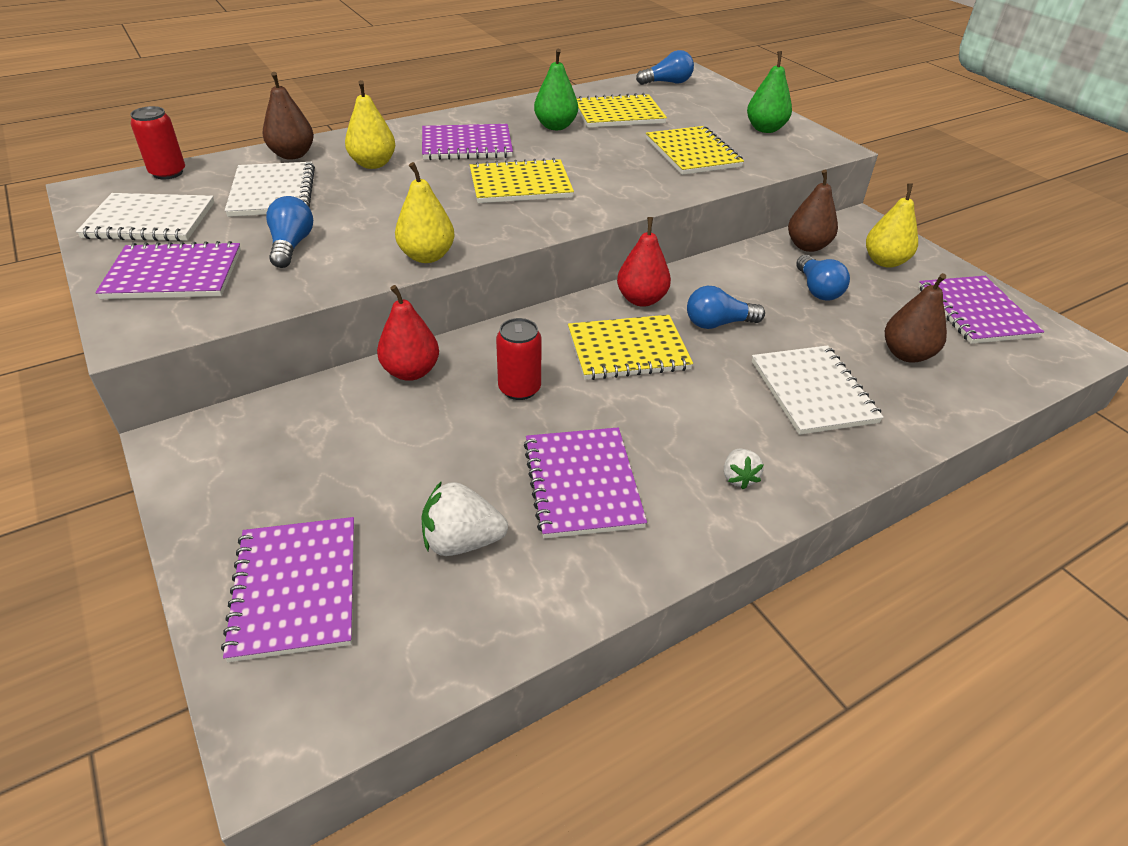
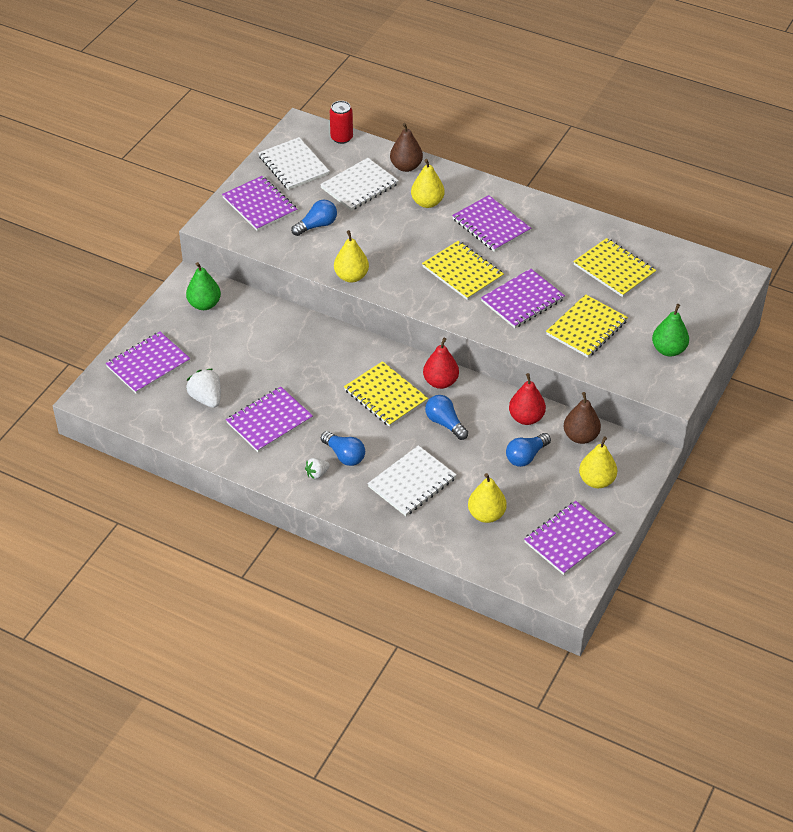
camera: 60 degrees right, 5 degrees up
(411, 371) = (297, 325): red pear -> red pear (526, 418)
(519, 389) = (317, 369): red can -> none
(555, 126) = (560, 249): green pear -> green pear (204, 304)
(610, 169) = (522, 300): none -> purple notebook
(667, 83) = (703, 270): blue light bulb -> blue light bulb (344, 455)
(906, 354) = (486, 515): brown pear -> yellow pear

